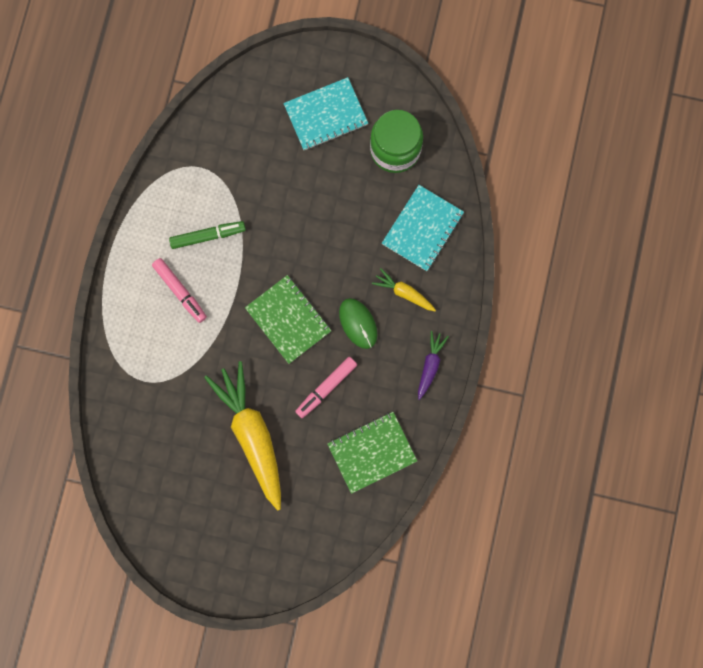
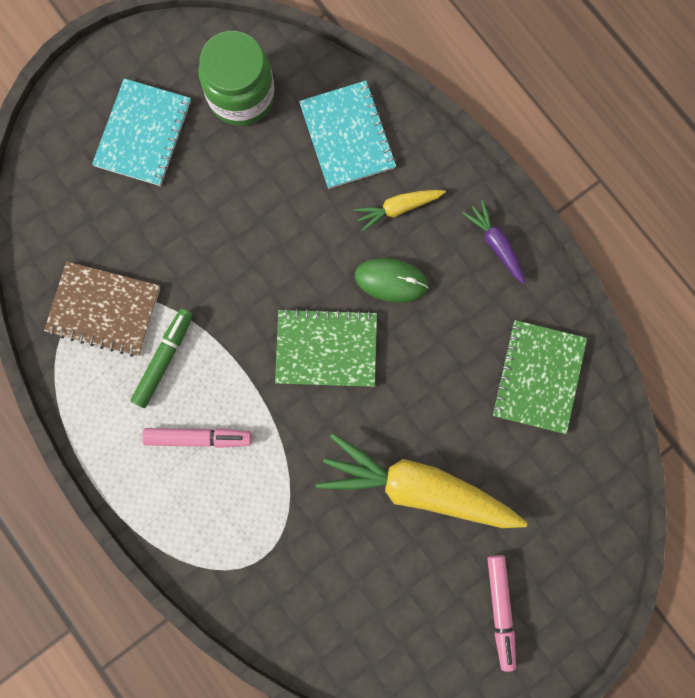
camera: 50 degrees left, 0 degrees up
(208, 180) = (104, 309): none -> brown notebook
(326, 388) = (431, 369): pink marker -> pink marker (500, 610)

